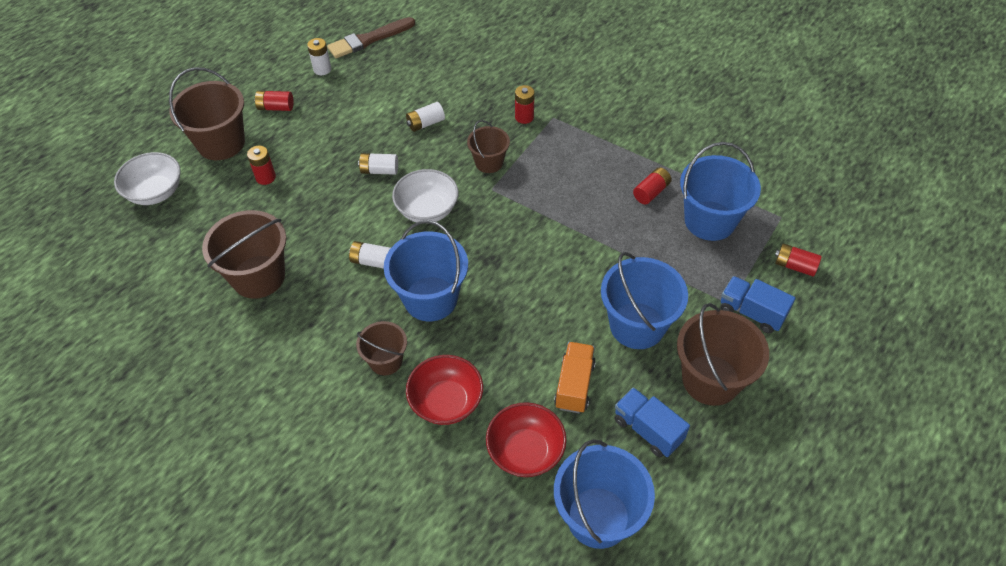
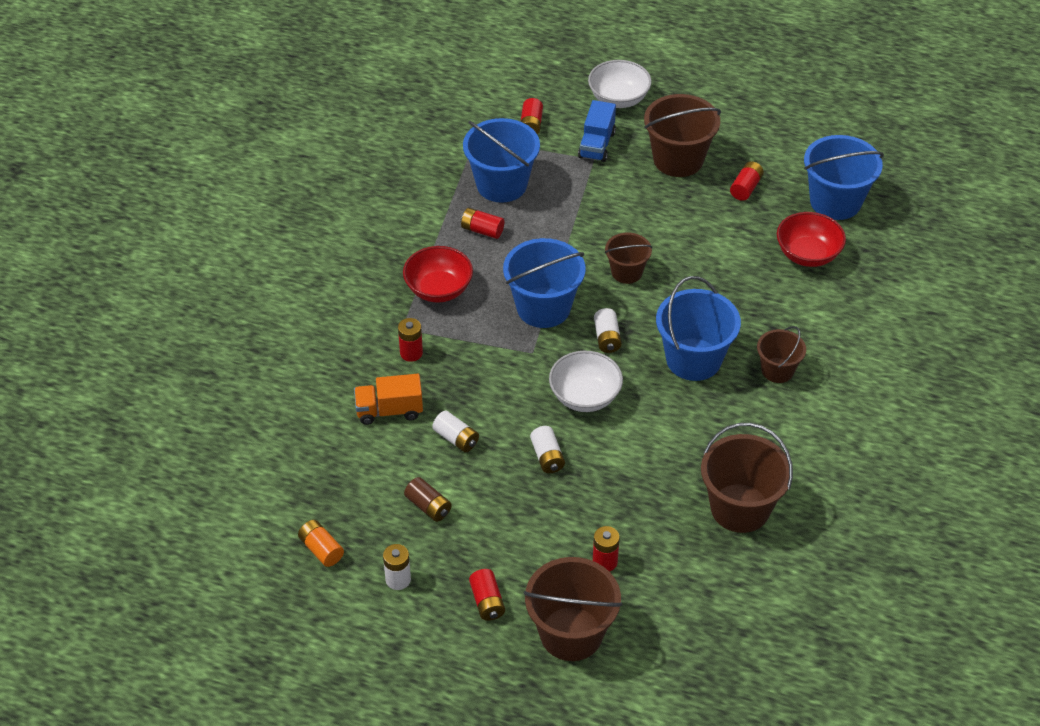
camera: 110 degrees left, 5 degrees down
(155, 192) = (677, 665): white bowl -> white bowl (618, 99)
(369, 39) = (321, 549): brown brush -> orange battery
(372, 96) = (428, 506): none -> brown battery
(372, 261) = (673, 420): white battery -> white battery (607, 338)
(446, 402) = (793, 316): red bowl -> red bowl (438, 289)
(489, 162) = (494, 364): brown bucket -> brown bucket (626, 272)
(574, 385) = (730, 239): orange truck -> orange truck (389, 411)
(637, 325) = (647, 212): blue bucket -> blue bucket (543, 307)
(647, 430) = (746, 188): blue truck -> red battery

